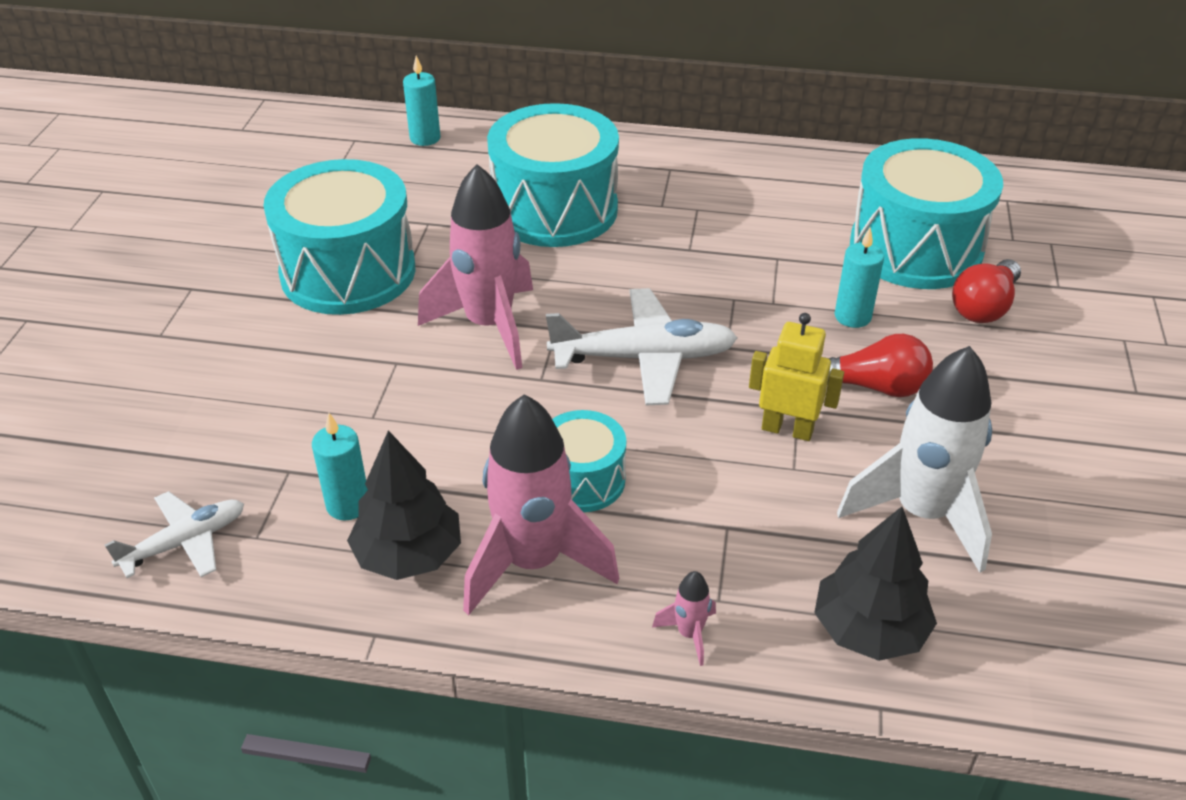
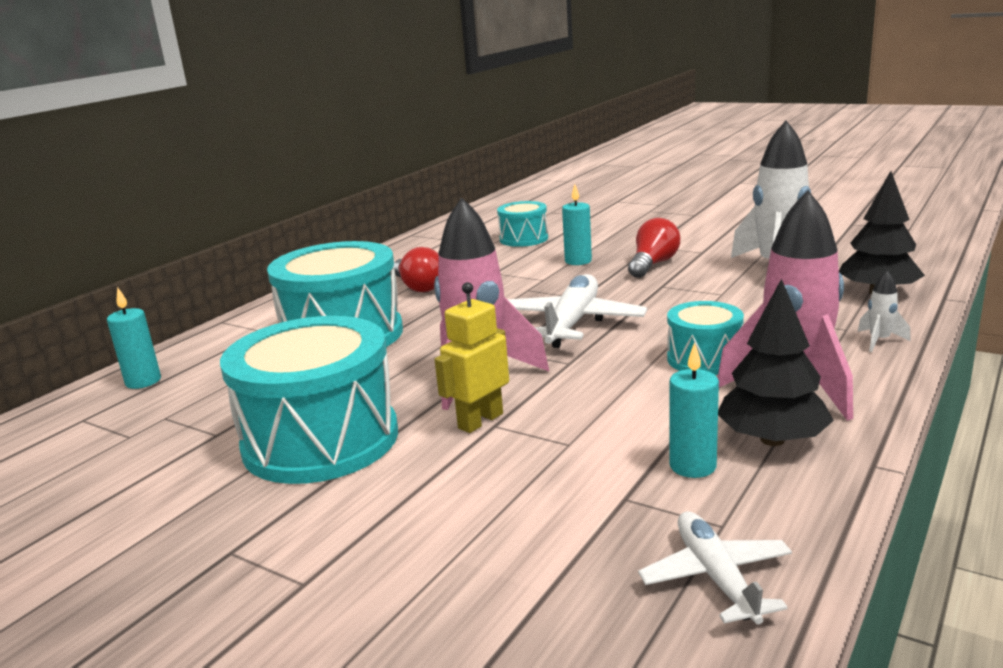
camera: 65 degrees left, 20 degrees down
(689, 634) = (879, 341): pink rocket -> white rocket
(787, 429) = (681, 291): yellow robot -> yellow robot (480, 421)
(915, 248) = (524, 239): turquoise drum -> turquoise drum, size x0.53
(984, 307) = (596, 232): red light bulb -> red light bulb (419, 287)

